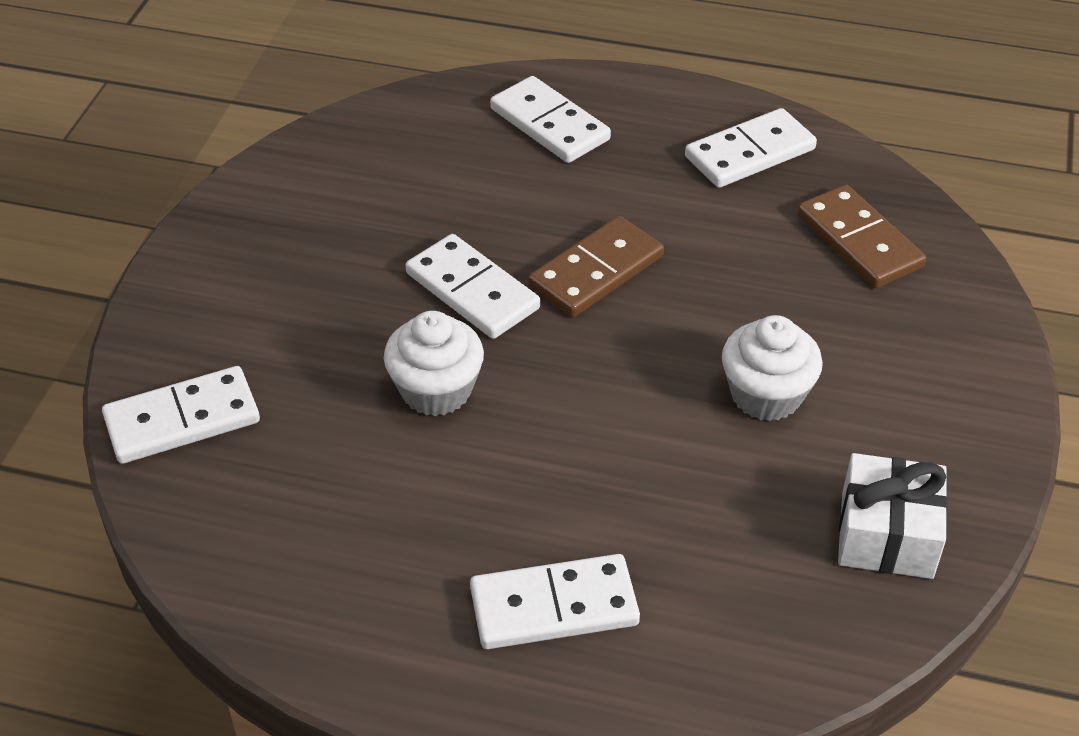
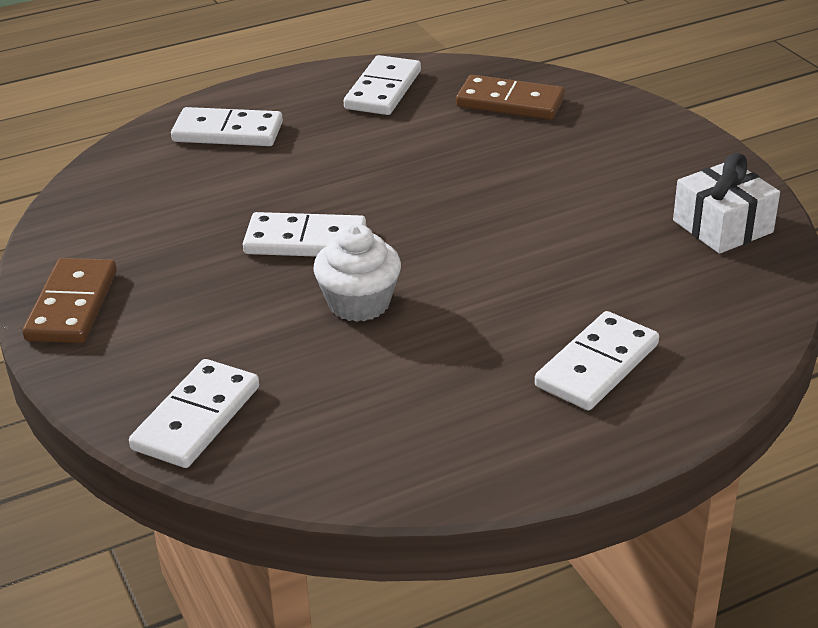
camera: 40 degrees left, 10 degrees down
(596, 271) = (373, 191): brown domino -> brown domino (72, 305)
(766, 395) = (565, 199): white cupcake -> none

